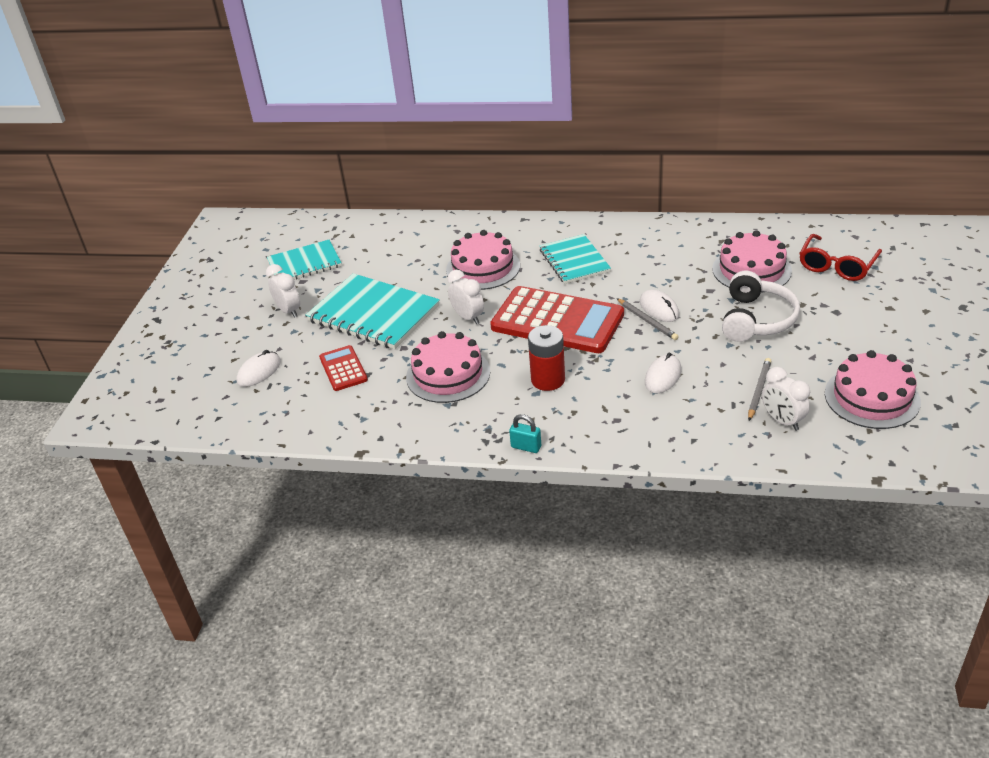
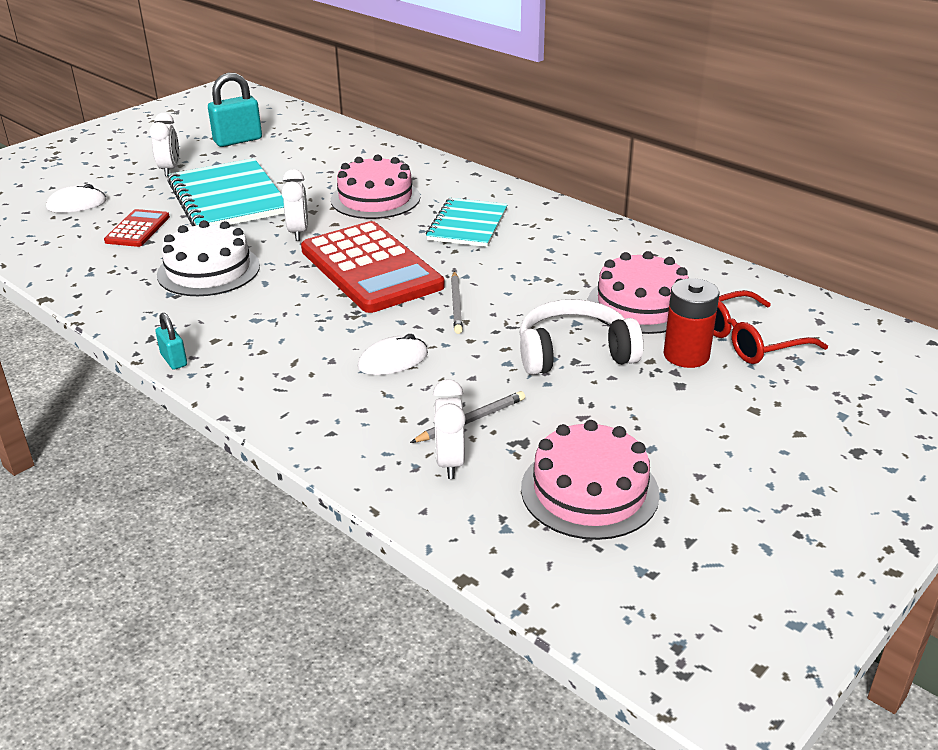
camera: 30 degrees right, 5 degrees down
(304, 264) = (238, 140): turquoise notebook -> turquoise padlock
(448, 374) = (208, 270): pink cake -> white cake
(548, 380) = (283, 313): red battery -> red battery (686, 355)
(659, 308) = (485, 299): white mouse -> none
(756, 319) = (574, 353): white headphones -> white headphones turned 150 degrees counterclockwise

